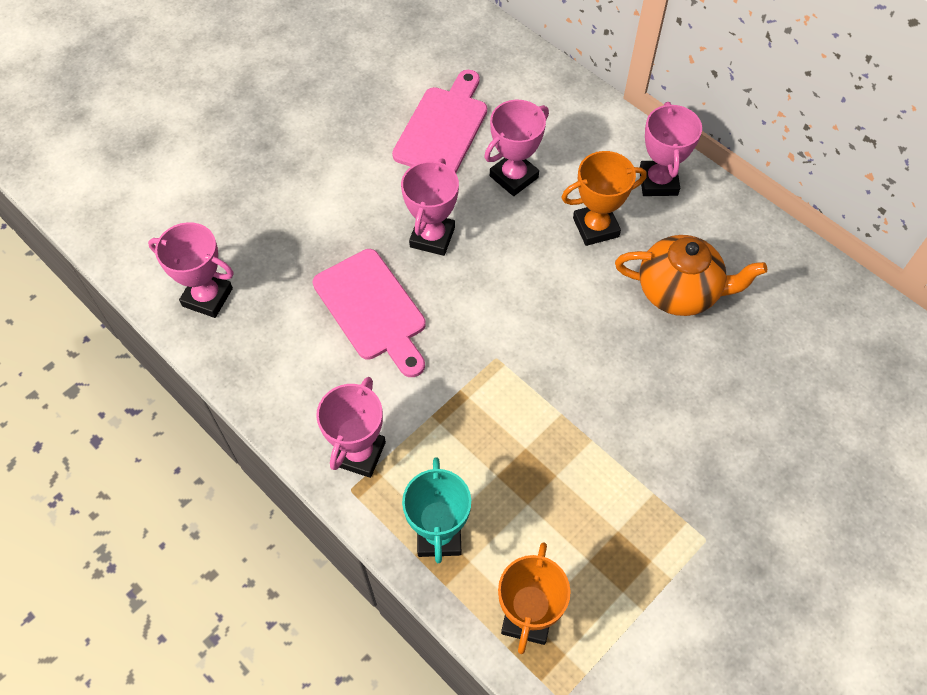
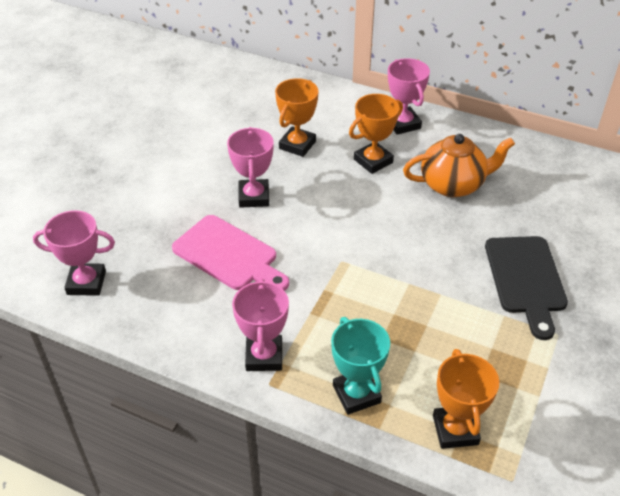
camera: 20 degrees left, 15 degrees down
(443, 128) = (229, 128): pink cutting board -> none
(514, 177) = (297, 145): pink trophy -> orange trophy
(704, 453) = (526, 279): none -> black cutting board

